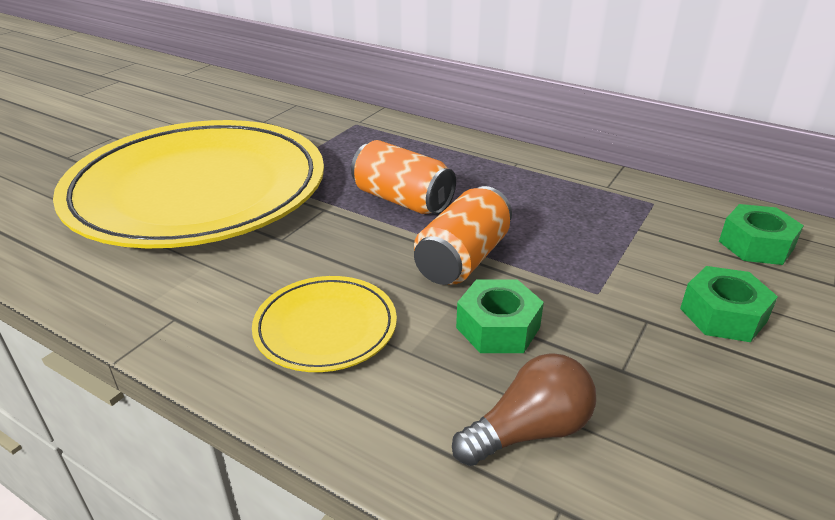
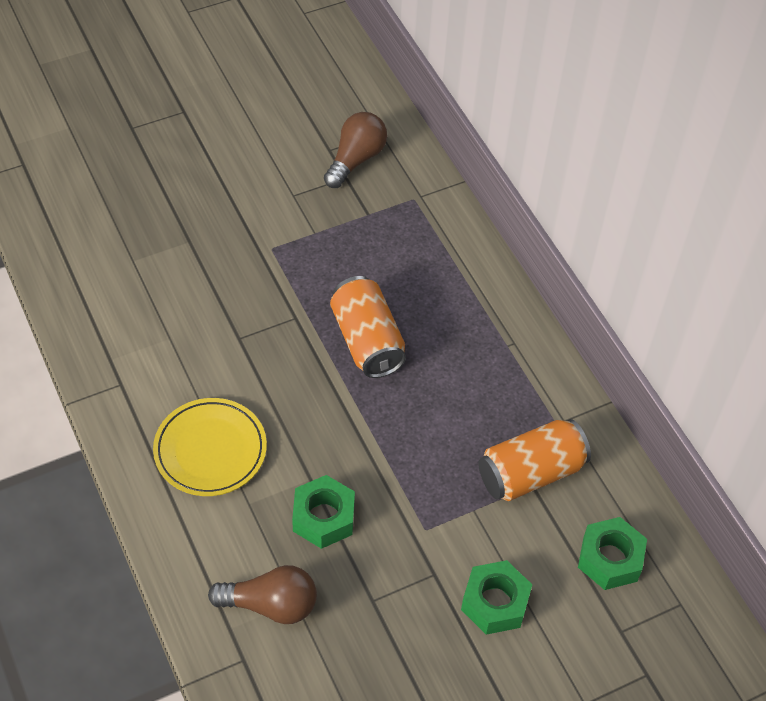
camera: 30 degrees right, 20 degrees up
(198, 190) = (212, 237): yellow plate -> none
(289, 120) = (355, 159): none -> brown light bulb
(462, 259) = (357, 438): orange can -> orange can (530, 473)

